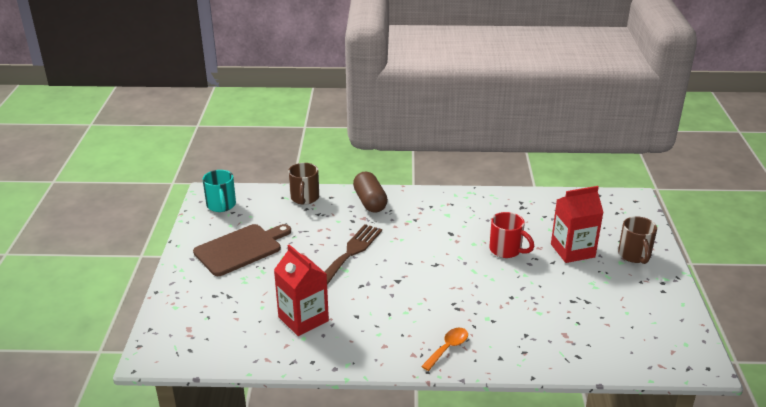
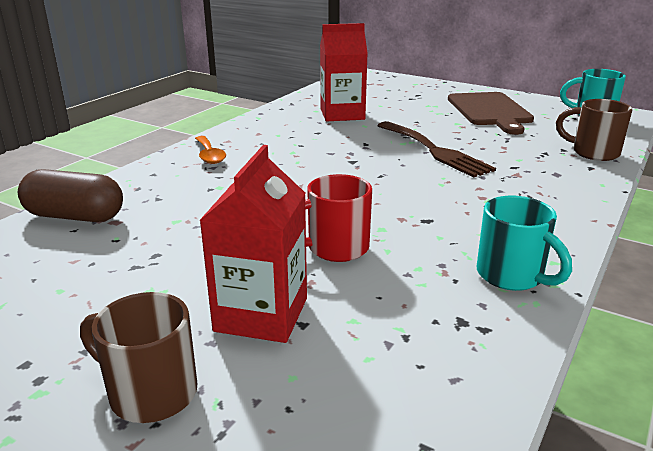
camera: 120 degrees right, 5 degrees down
(370, 202) = (562, 187): brown capsule -> brown capsule (75, 216)
(478, 202) = (512, 276): none -> turquoise mug

